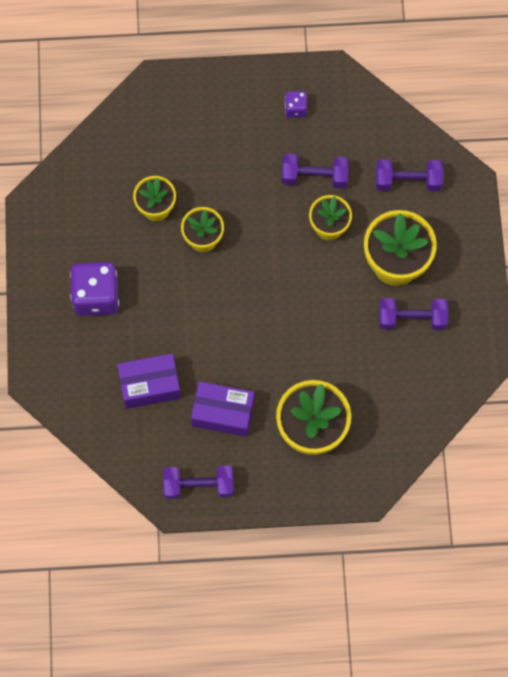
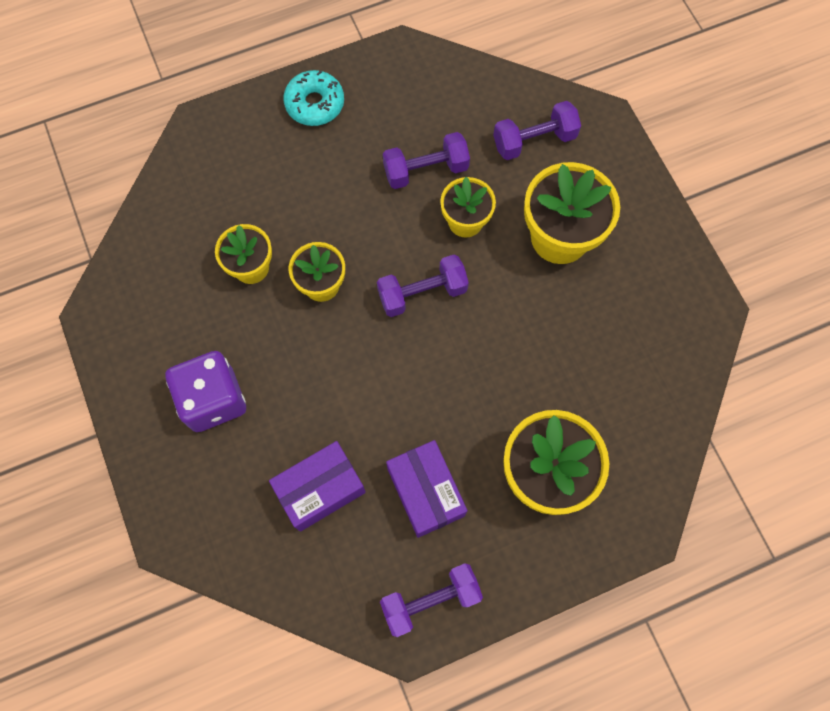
camera: 20 degrees left, 0 degrees up
(223, 413) = (425, 492): purple box -> purple box turned 75 degrees clockwise
(249, 94) = (315, 104): none -> turquoise donut
(295, 109) = (374, 103): purple dice -> none
(412, 319) = (606, 295): purple dumbbell -> purple dumbbell (422, 293)

